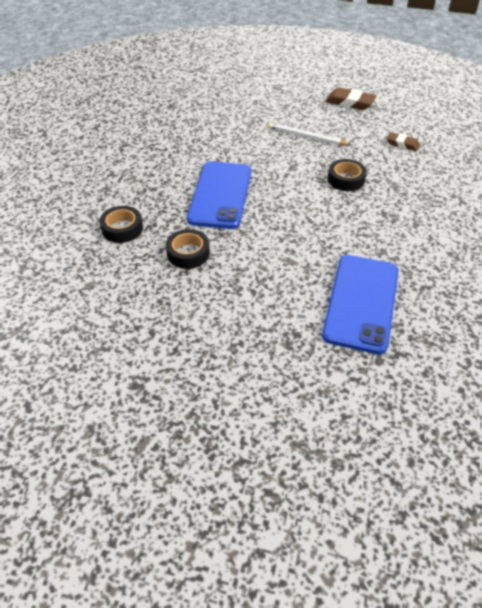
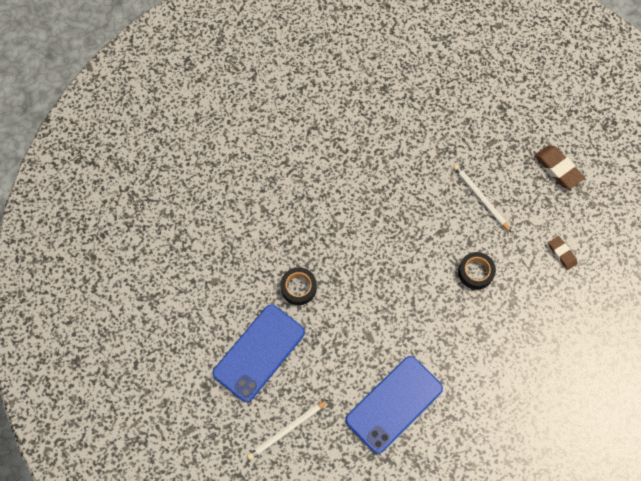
camera: 30 degrees right, 20 degrees up
(122, 229) = (263, 234): black tape -> none
(220, 195) = (359, 235): blue phone -> blue phone (259, 352)
(267, 381) = (287, 430): none -> white pencil

